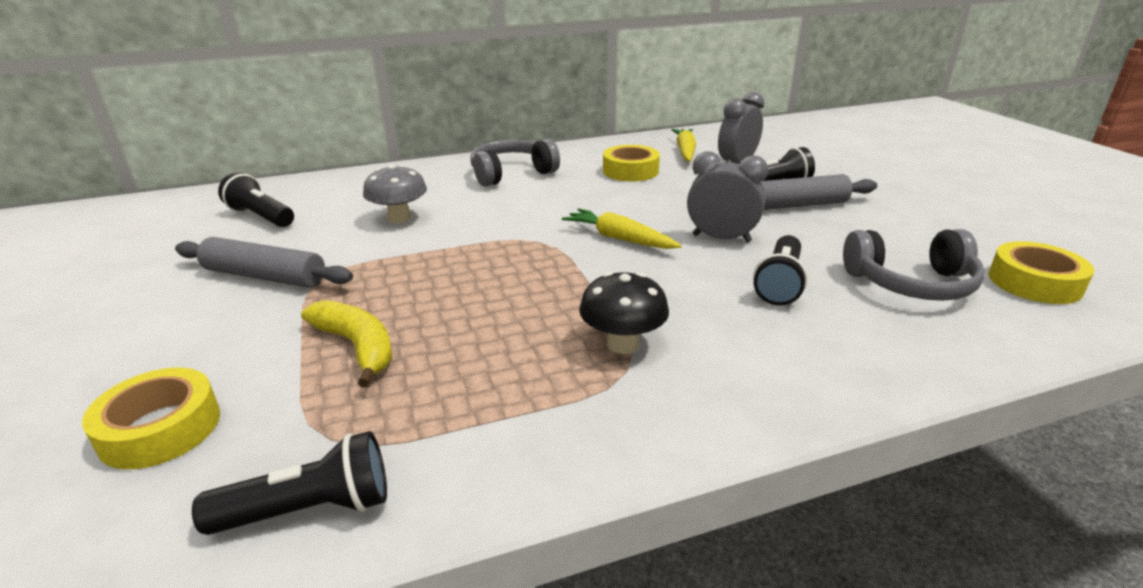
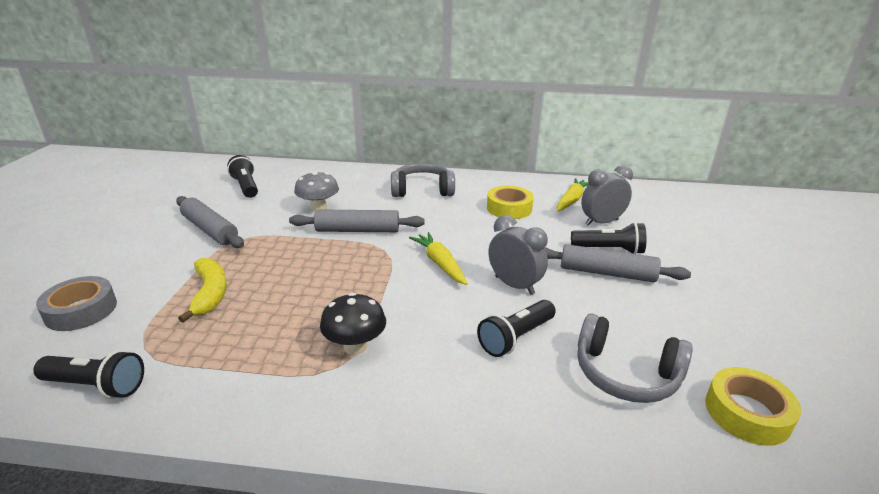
camera: 25 degrees right, 0 degrees up
(160, 428) = (81, 310): yellow tape -> grey tape
(480, 229) = (357, 230): none -> grey rolling pin

